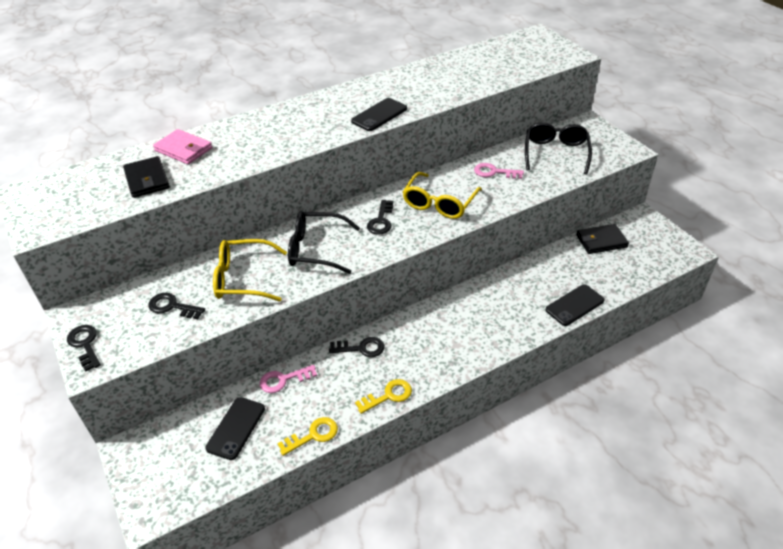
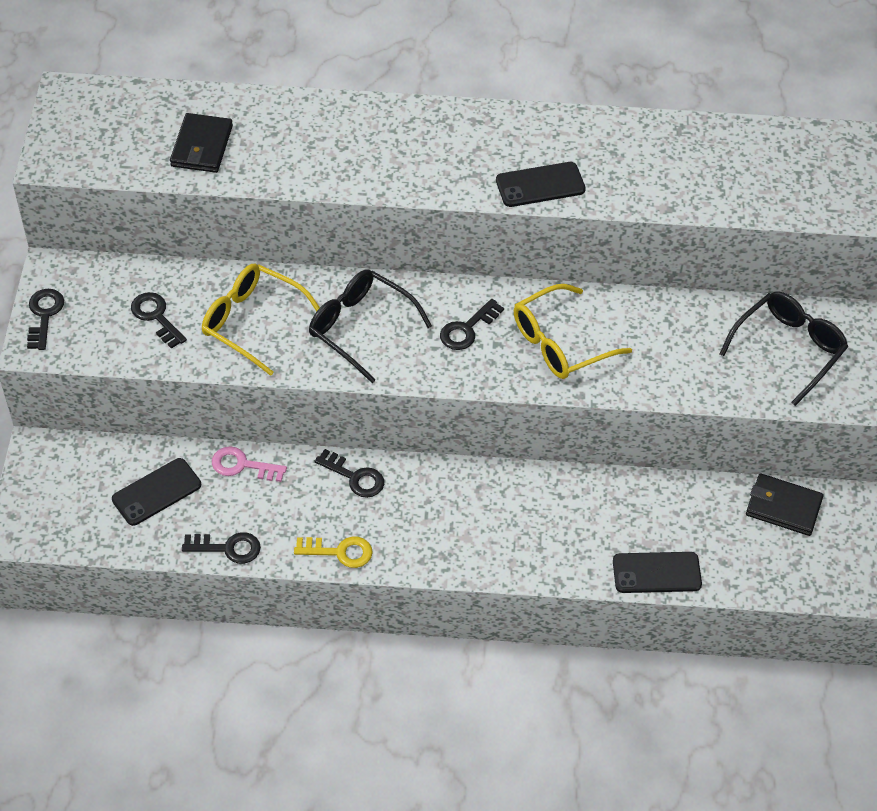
camera: 30 degrees right, 10 degrees up
(183, 149) = (270, 119): pink wallet -> none
(313, 435) = (228, 548): yellow key -> black key
(494, 172) = (674, 334): pink key -> none

